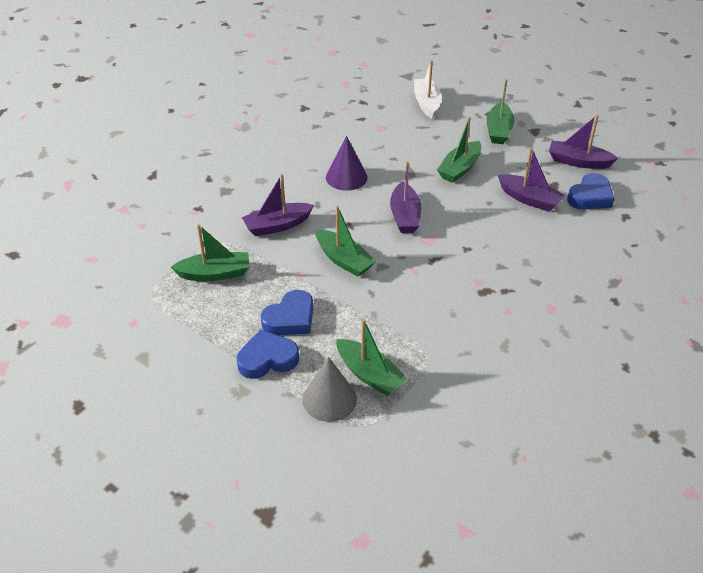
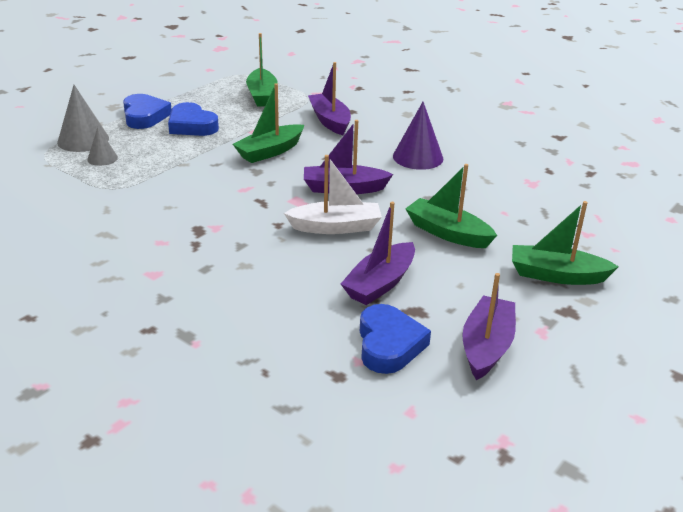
camera: 90 degrees right, 10 degrees down
(369, 375) = (102, 158): green boat -> grey cone
(426, 103) = (608, 219): white boat -> white boat (336, 227)
(590, 197) = (389, 344): blue heart -> blue heart turned 135 degrees counterclockwise

